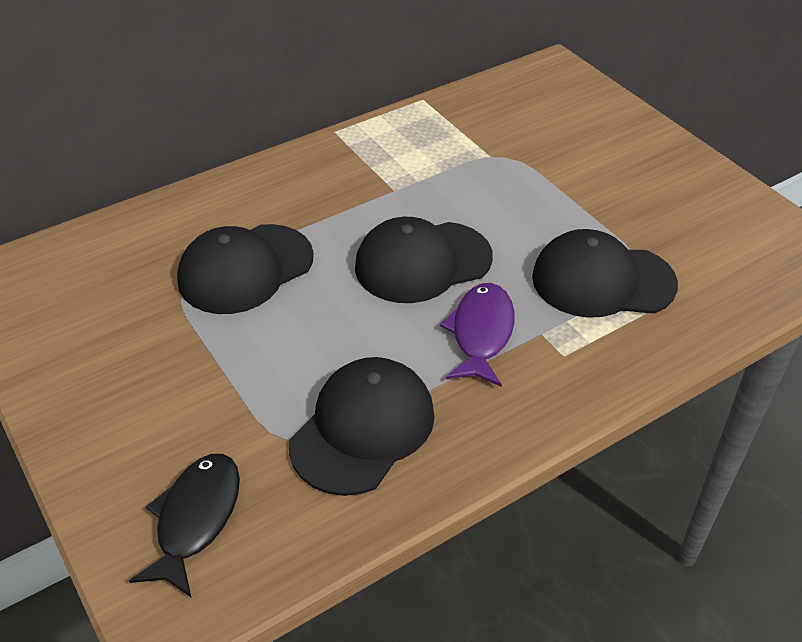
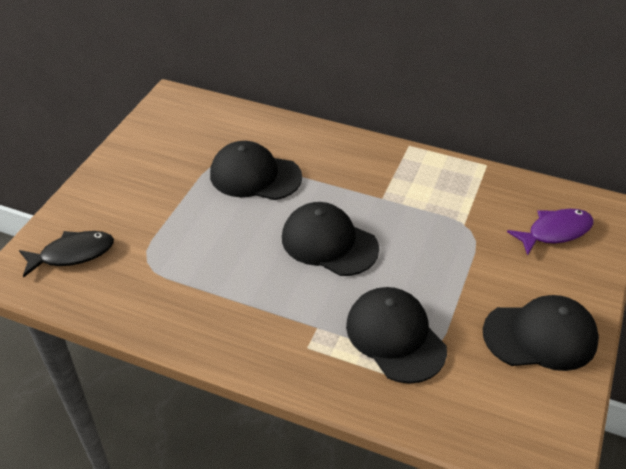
camera: 55 degrees right, 0 degrees up
(363, 429) = (175, 285): black cap -> black cap (540, 336)
(481, 333) = (292, 299): purple fish -> purple fish (555, 232)

